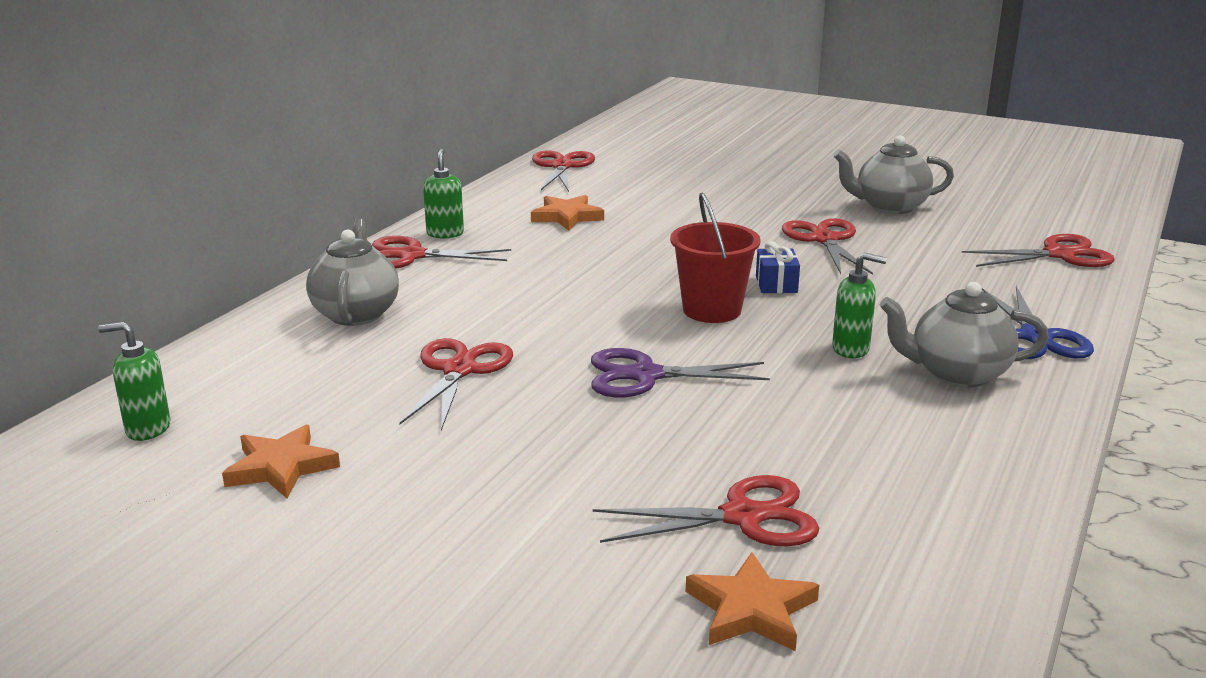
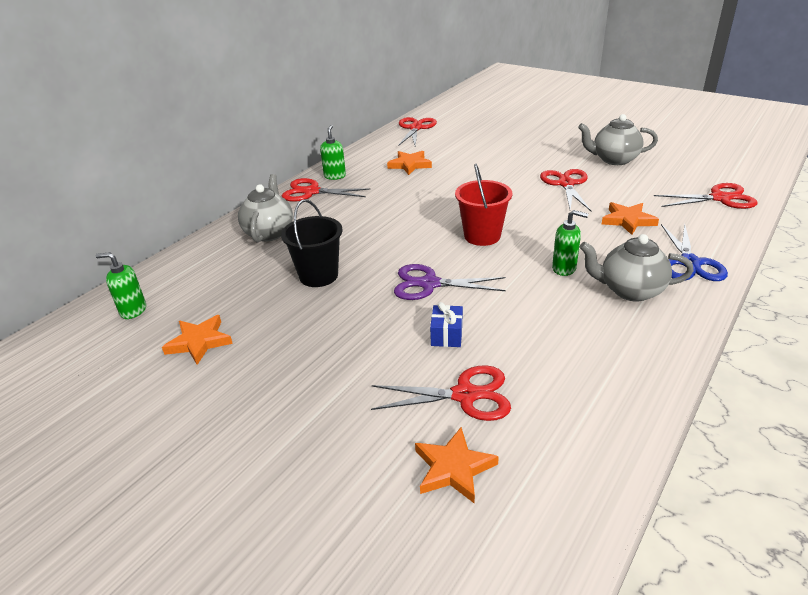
camera: 10 degrees right, 10 degrees up
(459, 370) = (318, 276): red scissors -> black bucket
(776, 284) = (527, 217): blue gift -> blue gift (446, 335)
(931, 285) = (628, 220): none -> orange star

